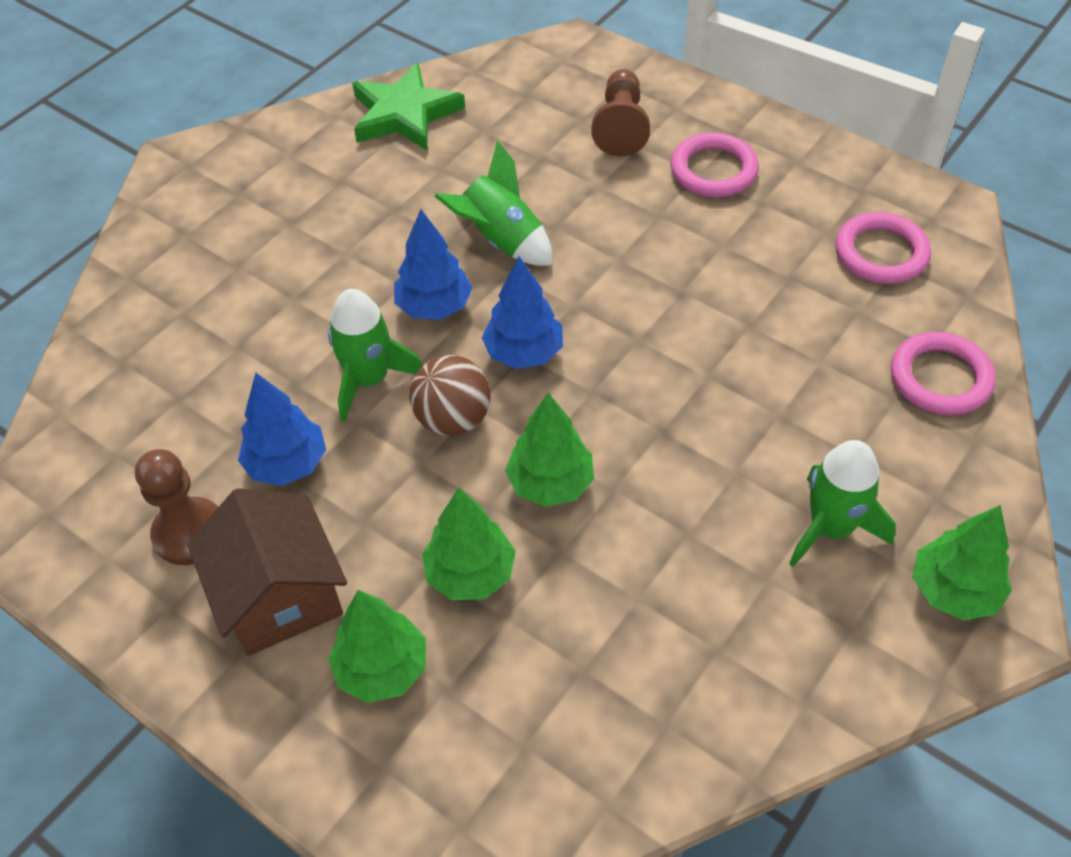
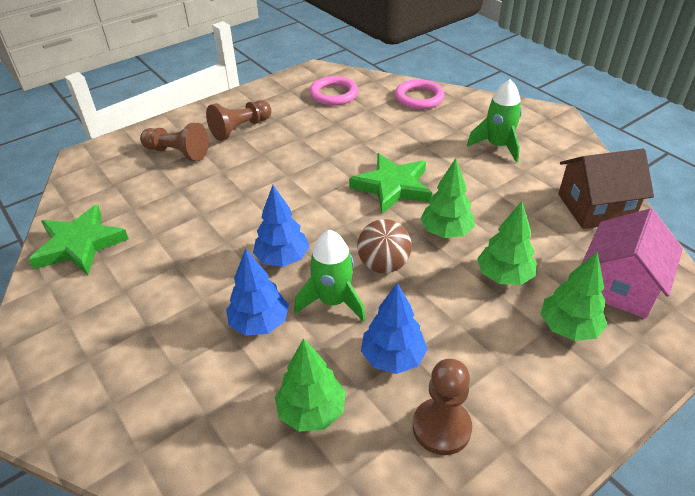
camera: 75 degrees left, 10 degrees down
(279, 595) = (507, 375): brown house -> brown house (595, 207)
(492, 743) = (619, 286): none -> pink house
(501, 241) = (242, 218): green rocket -> none
(524, 353) = (342, 225): blue tree -> blue tree (259, 323)
(640, 394) = (393, 187): none -> green star
(713, 170) = (240, 129): pink ring -> brown pawn
(953, 591) = (537, 123): green tree -> green tree (311, 411)

